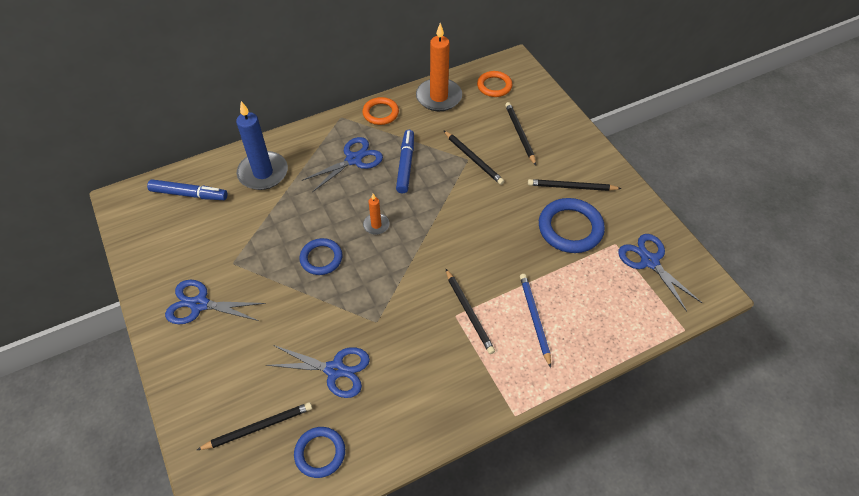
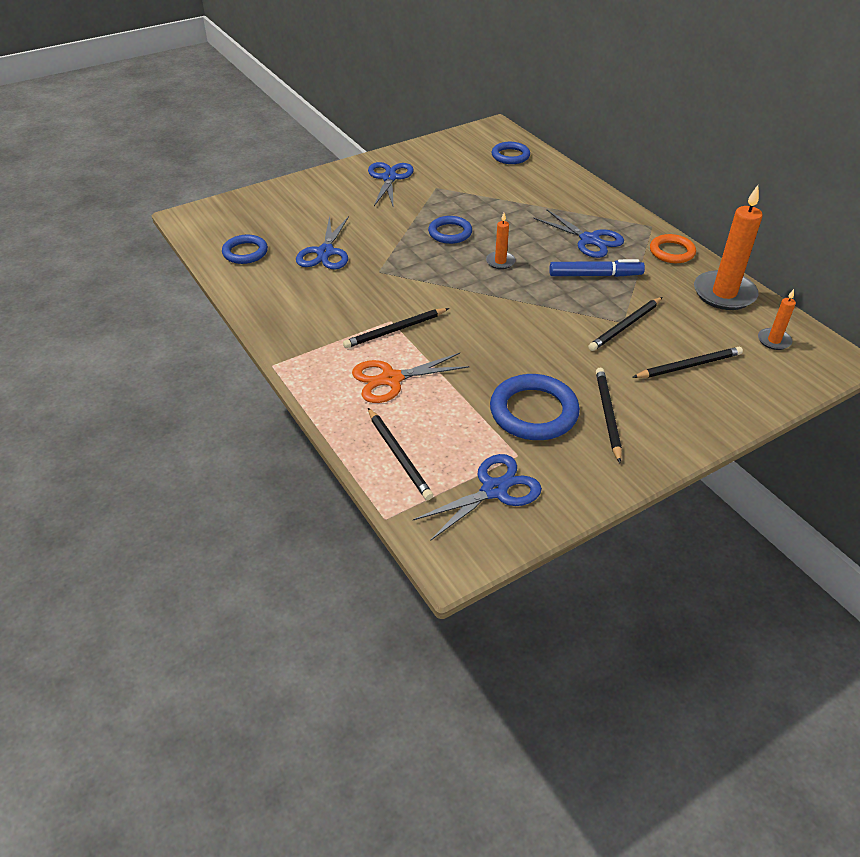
camera: 85 degrees right, 10 degrees down
(189, 194) = (510, 156): blue marker -> blue ring
(258, 427) = (272, 220): black pencil -> black pencil (399, 455)
(263, 173) = (550, 189): blue candle -> none
(494, 86) = (774, 340): orange ring -> orange candle
(534, 318) = (391, 379): blue pencil -> orange scissors

